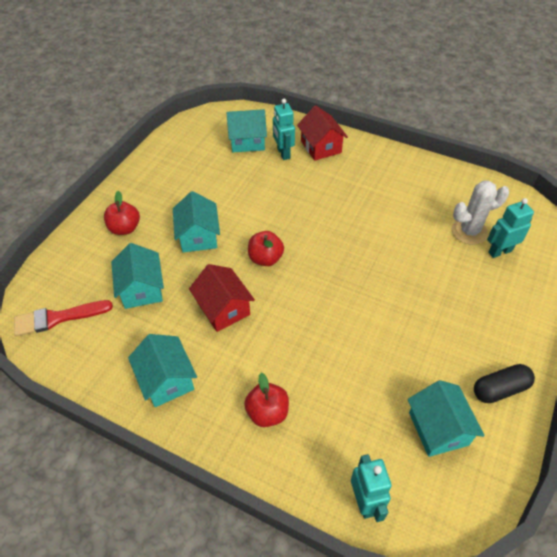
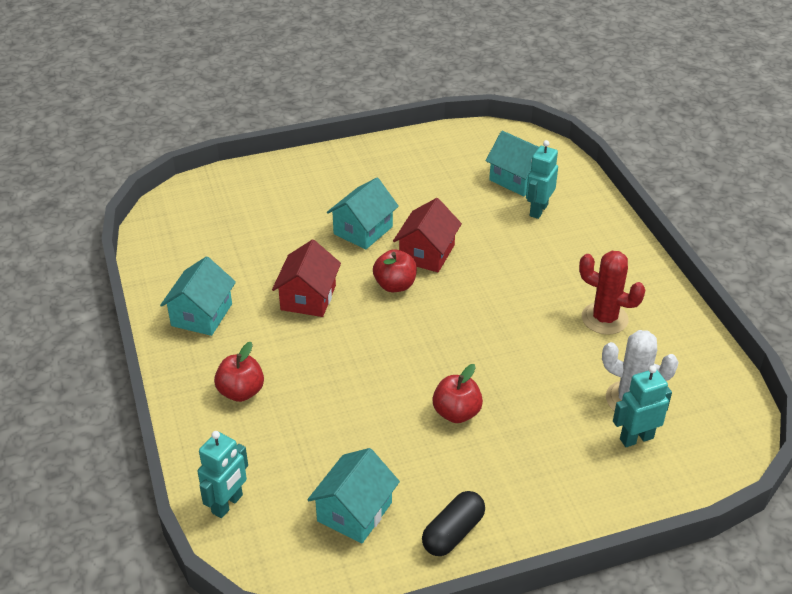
camera: 45 degrees right, 10 degrees down
(58, 318) = (184, 219): red brush -> none
(125, 228) = (313, 186): red apple -> red apple (456, 413)
(142, 289) = (267, 240): turquoise house -> none
(321, 147) = (586, 227): red house -> red house (427, 253)
(398, 194) = (604, 318): none -> red cactus
(499, 251) = (636, 438): turquoise robot -> turquoise robot turned 45 degrees counterclockwise
(499, 389) = (453, 533): black capsule -> black capsule turned 75 degrees counterclockwise

